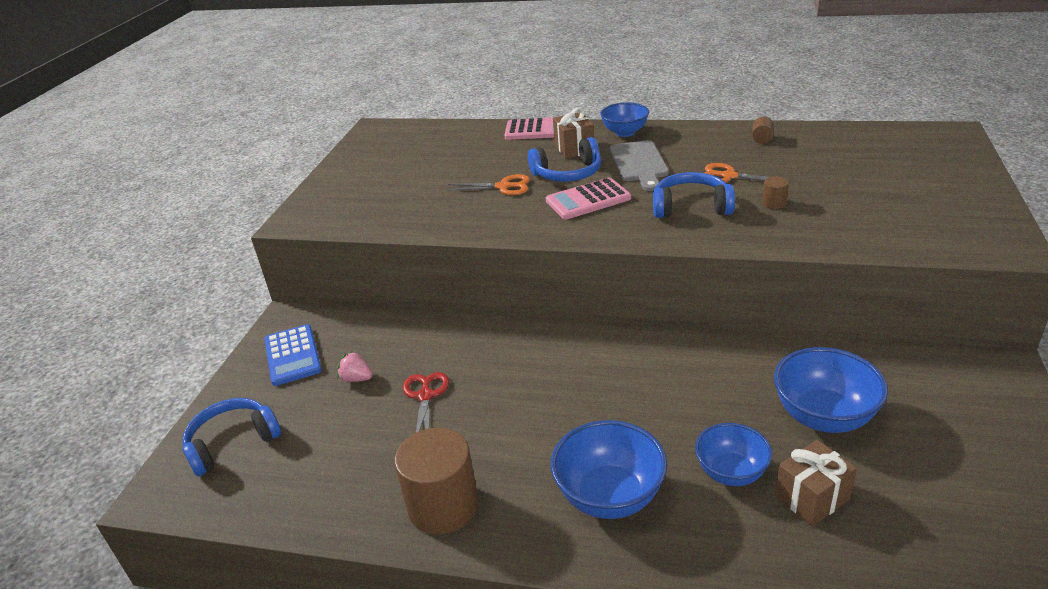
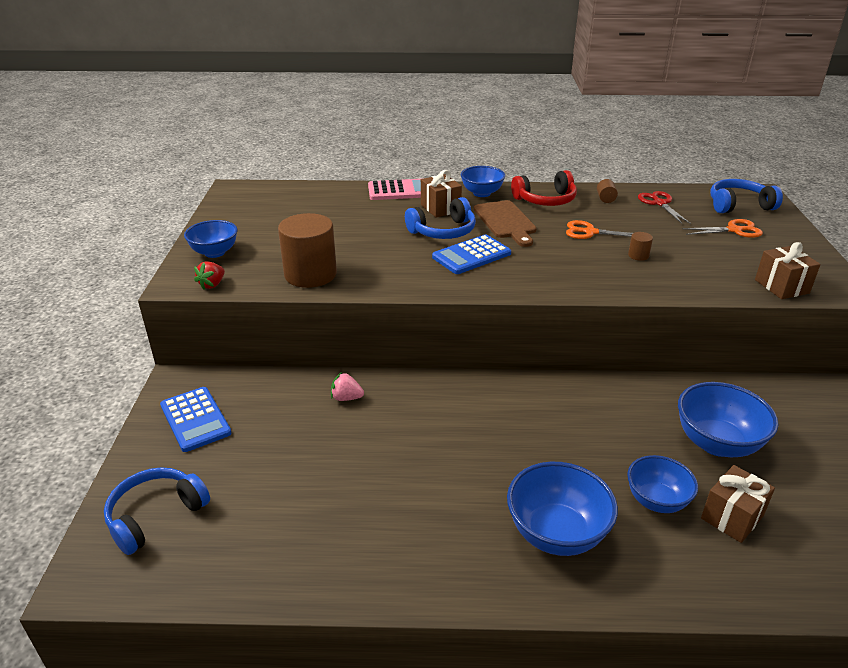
camera: 15 degrees left, 0 degrees up
(322, 224) = (212, 285): none -> red strawberry
(335, 192) = (214, 252): none -> blue bowl
(356, 379) = (271, 439): pink strawberry -> pink strawberry (346, 398)
(425, 396) = (348, 451): red scissors -> red scissors (659, 203)
(443, 506) = (400, 559): brown cylinder -> brown cylinder (310, 274)
(503, 187) = (386, 244): orange scissors -> orange scissors (734, 230)
(588, 200) = (471, 255): pink calculator -> blue calculator
(639, 164) = (505, 221): grey cutting board -> brown cutting board
(691, 207) = (567, 260): blue headphones -> blue headphones (738, 205)
(692, 140) = (545, 200): none -> red headphones
(933, 242) = (781, 286): none -> brown gift

